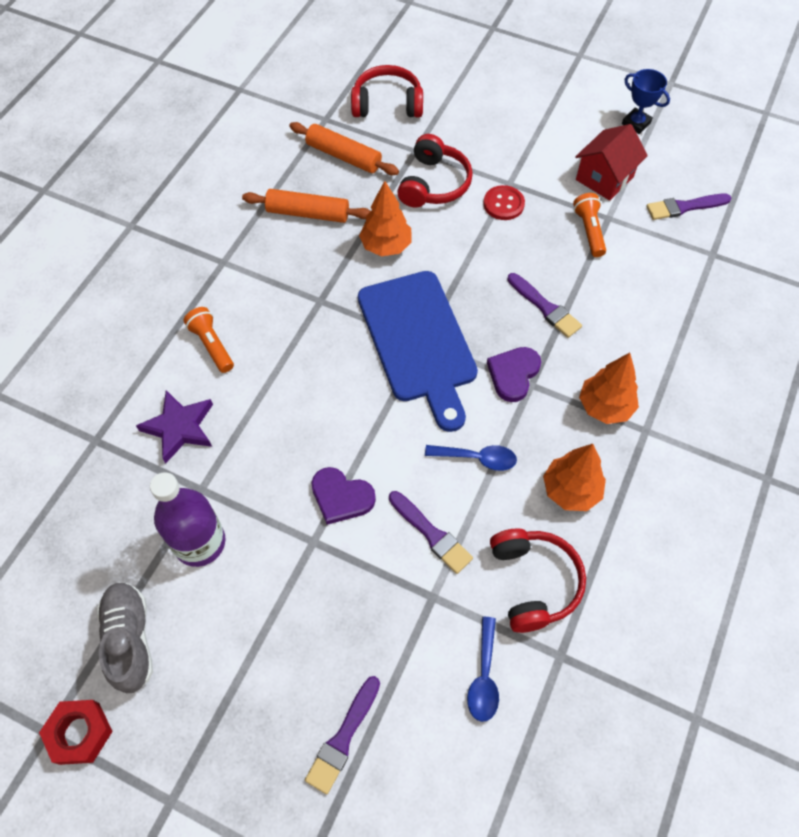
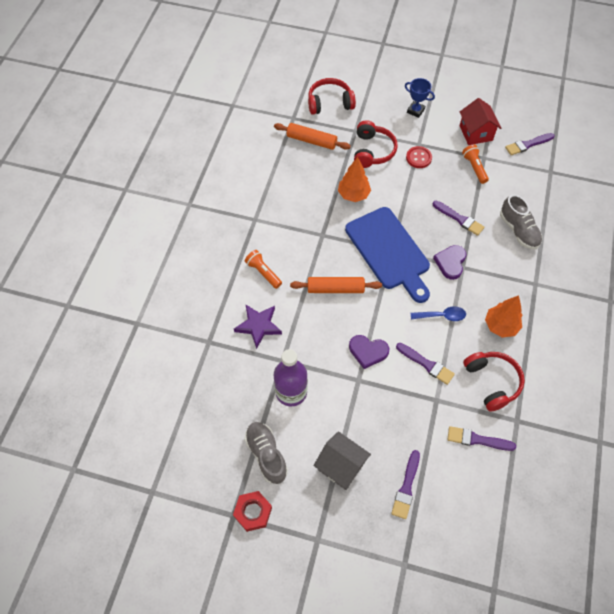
camera: 10 degrees left, 0 degrees up
(245, 681) = (341, 466): none -> grey house
(308, 213) = (299, 181): orange rolling pin -> orange rolling pin (335, 288)
(484, 677) = (477, 439): blue spoon -> purple brush
(604, 178) = (476, 133): red house -> red house turned 45 degrees counterclockwise
(605, 407) = (508, 274): orange tree -> none
(636, 123) = (486, 95): blue trophy -> blue trophy (415, 111)
(637, 340) = (518, 230): none -> grey shoe

